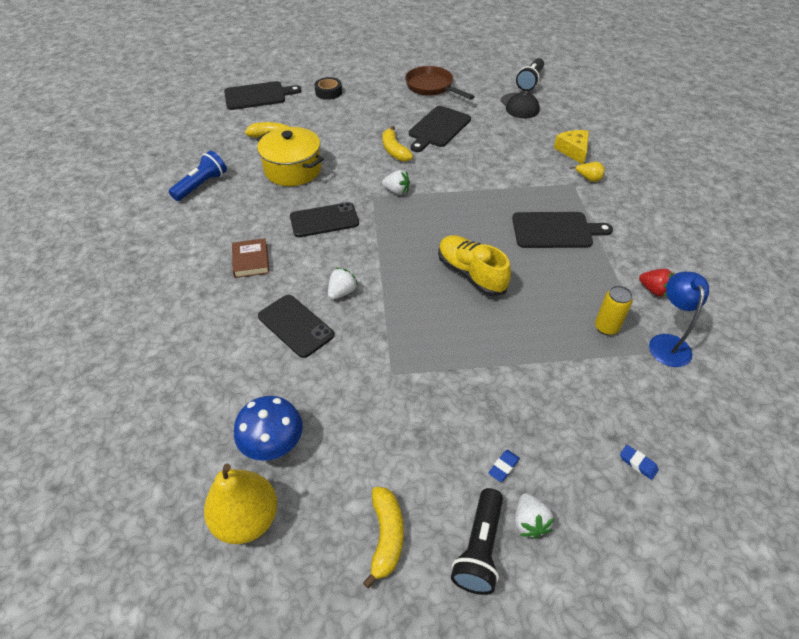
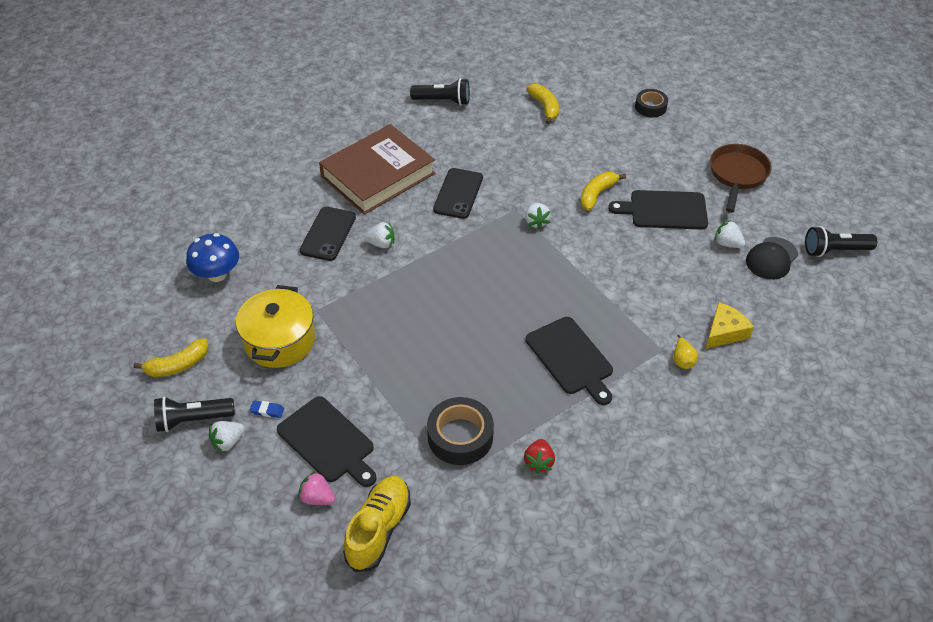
camera: 60 degrees right, 0 degrees up
(201, 185) = (443, 101): blue flashlight -> black flashlight
(247, 518) = (156, 289): yellow pear -> none
(251, 261) = (378, 175): brown book -> brown book, size x2.31
(258, 96) = (598, 66): black cutting board -> black cutting board (328, 442)
(293, 169) = (509, 142): yellow pot -> yellow pot (279, 340)
(324, 220) = (458, 193): black phone -> black phone turned 60 degrees clockwise
(471, 274) = (461, 317): yellow shoe -> yellow shoe (378, 529)
(492, 117) = (727, 244): none -> white strawberry
(606, 327) = (460, 436): yellow can -> black tape
(638, 463) = (317, 498): blue eraser -> pink strawberry
(667, 343) = (471, 489): blue lamp -> none

